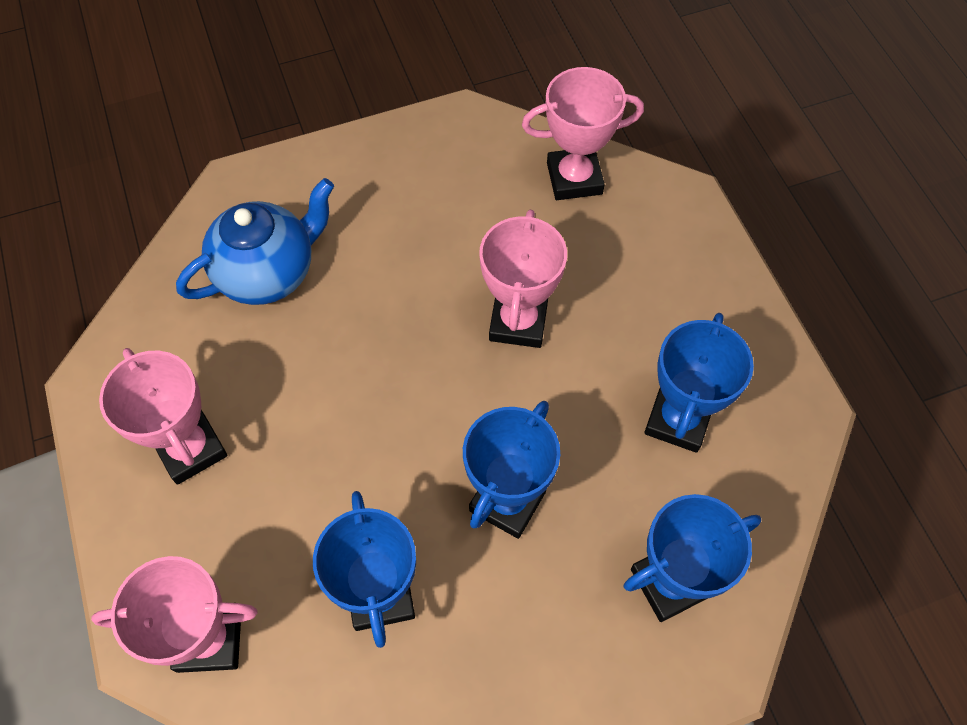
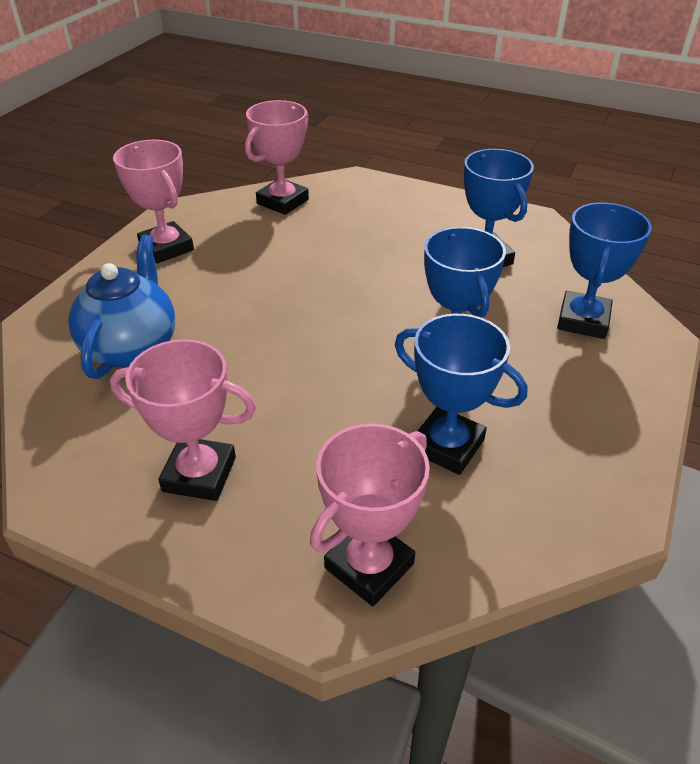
camera: 45 degrees left, 20 degrees down
(518, 322) = (339, 272): pink trophy -> pink trophy (166, 248)

